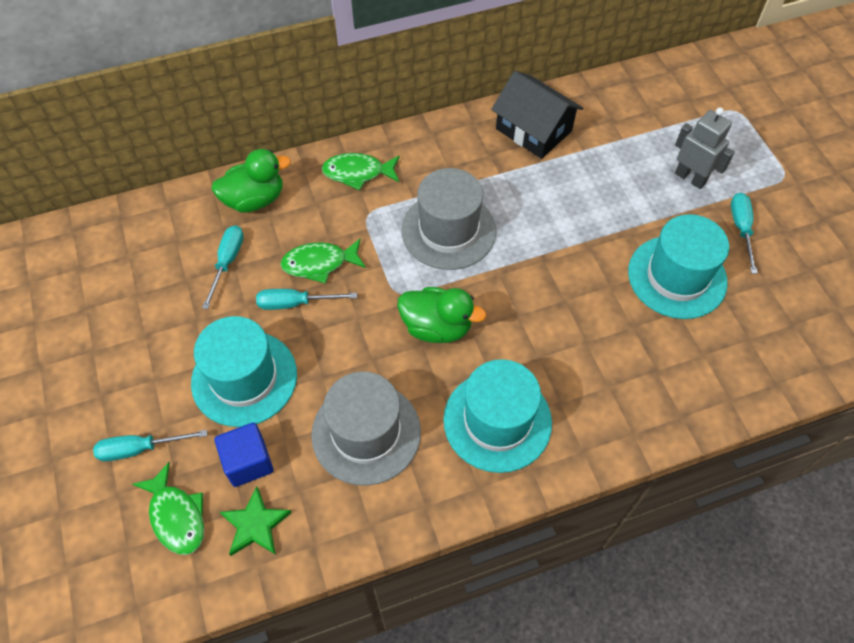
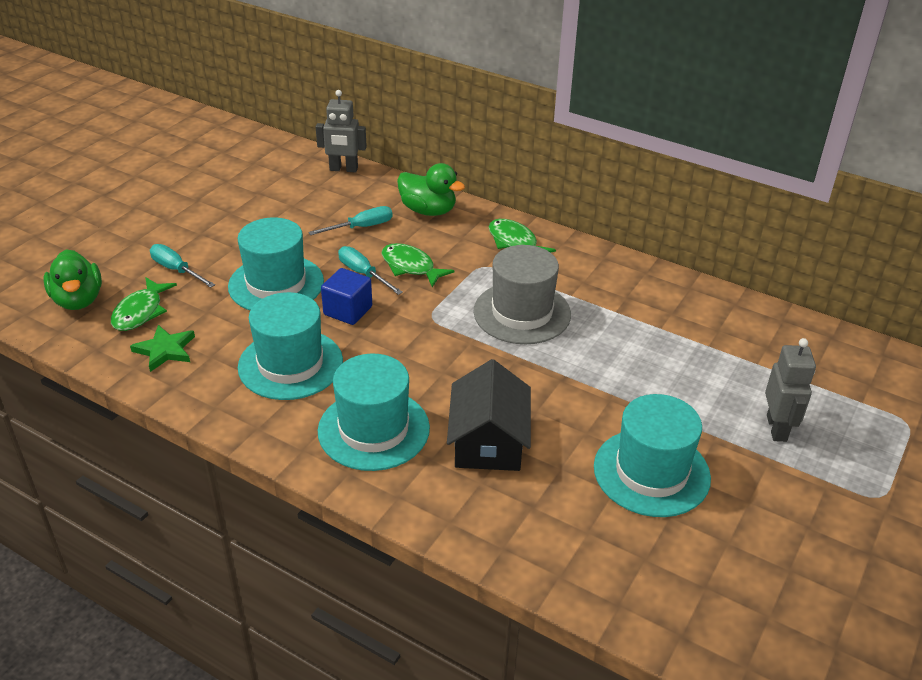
camera: 50 degrees right, 20 degrees down
(123, 219) = (343, 169): none -> grey robot
(248, 462) = (211, 321): blue cube -> blue cube (348, 311)
(366, 433) = (290, 364): grey hat -> turquoise hat
(437, 327) = (424, 352): green duck -> green duck (78, 300)
(533, 130) = (687, 307): black house -> black house (488, 441)
(741, 229) = (767, 492): turquoise screwdriver -> none

